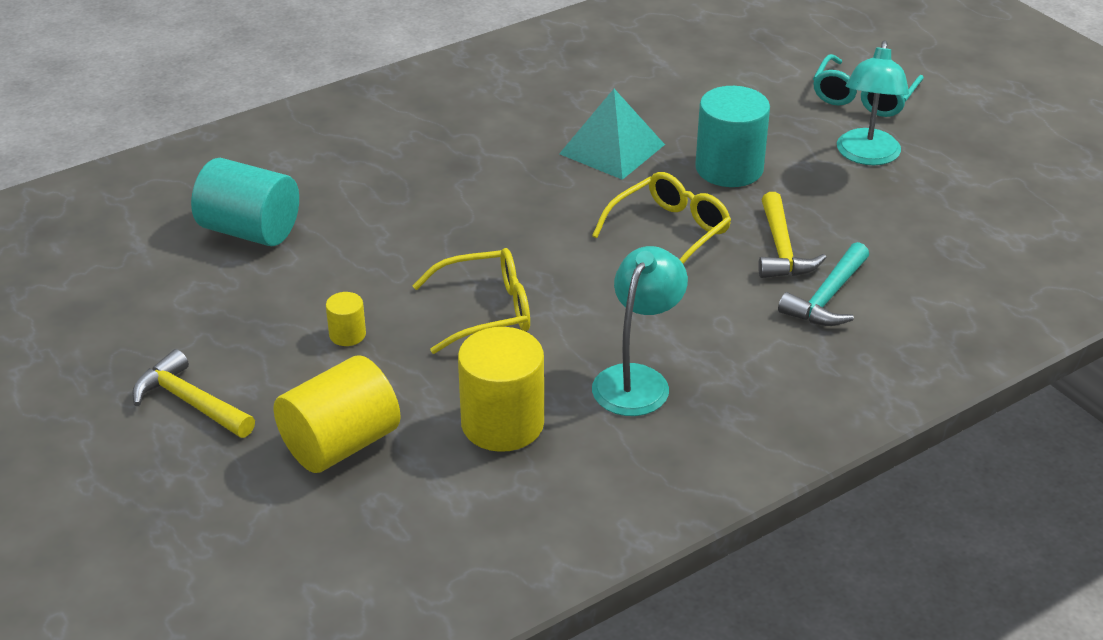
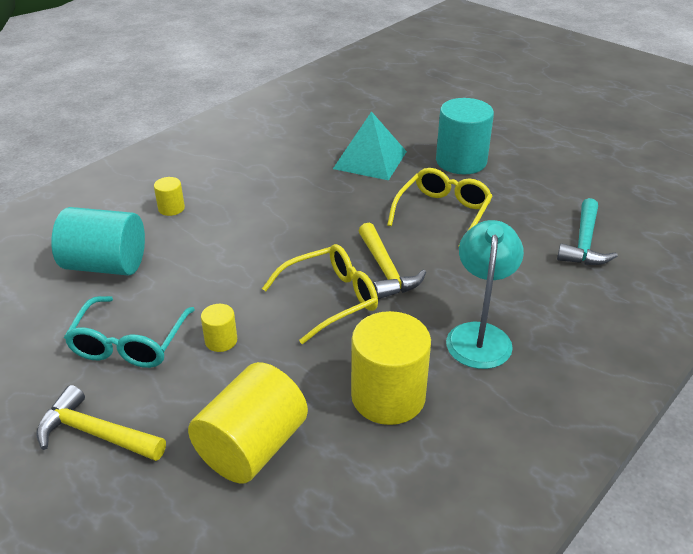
camera: 15 degrees left, 0 degrees up
(345, 175) = (171, 208): none -> yellow cylinder
(782, 250) = (531, 213): yellow hammer -> yellow hammer (386, 271)
(863, 98) = (524, 102): turquoise glasses -> turquoise glasses (129, 343)
(867, 156) = (550, 139): turquoise lamp -> none

